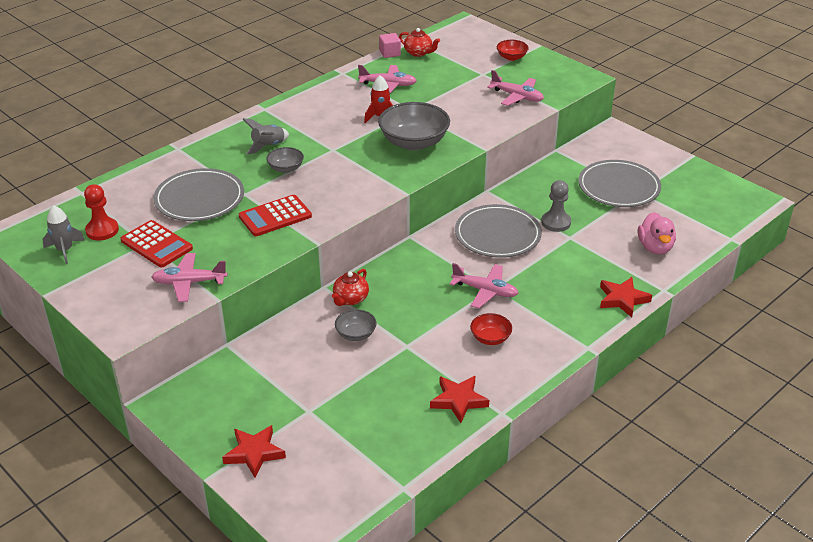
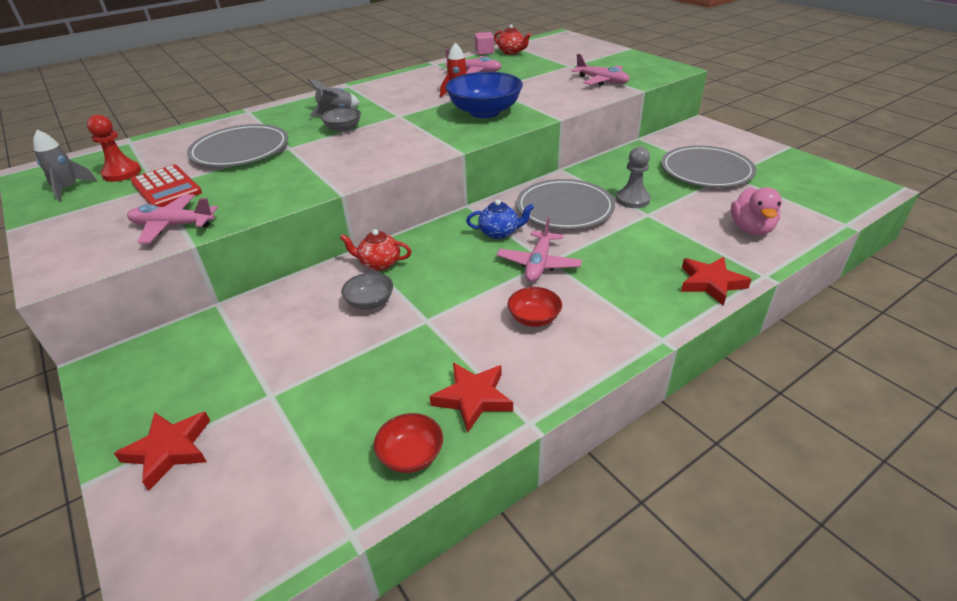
camera: 10 degrees right, 0 degrees up
(275, 216) = (308, 167): red calculator -> none
(350, 299) = (379, 263): red teapot -> red teapot turned 60 degrees clockwise
(414, 142) = (484, 112): grey bowl -> blue bowl
(445, 263) = (499, 233): none -> blue teapot
(485, 291) = (538, 264): pink plane -> pink plane turned 75 degrees clockwise
(511, 57) = (601, 55): red bowl -> red bowl (411, 455)

